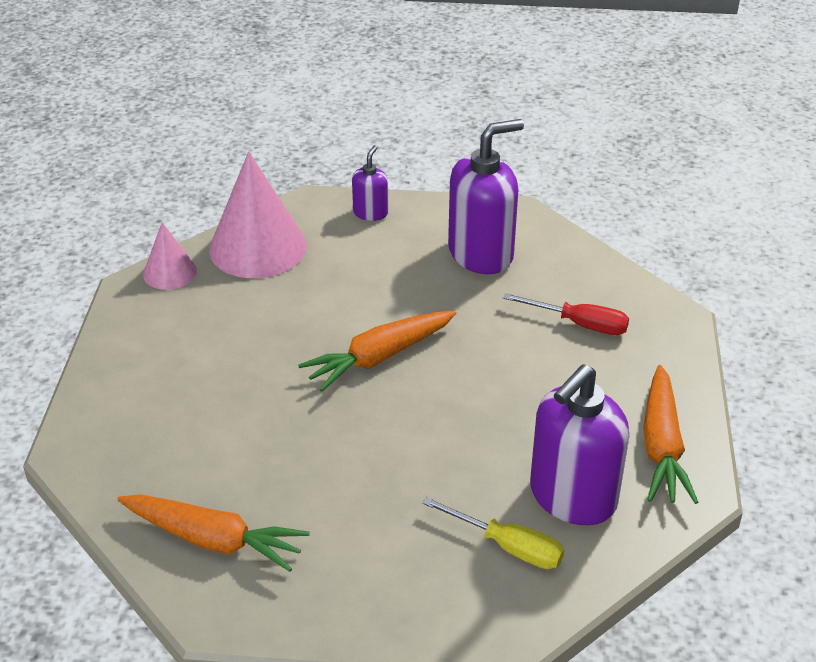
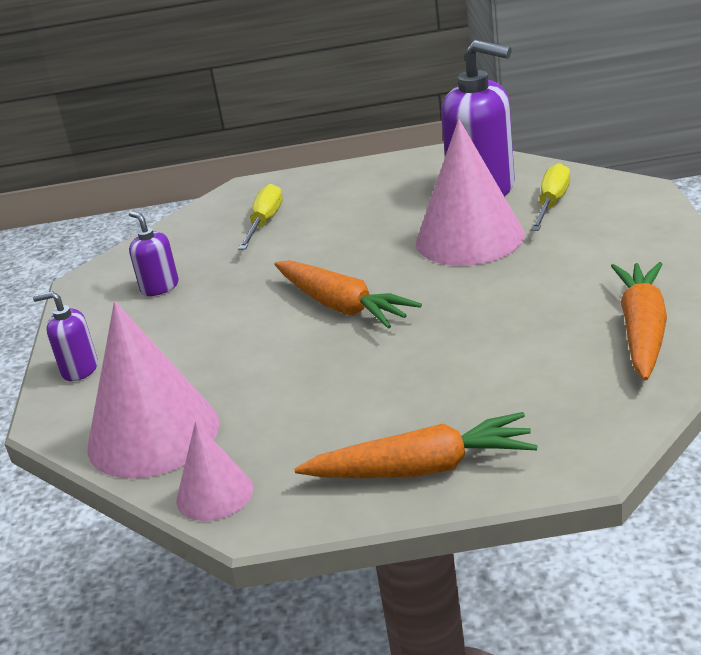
camera: 95 degrees left, 10 degrees down
(461, 463) = (469, 238): none -> pink cone
(481, 254) = (159, 287): purple soap dispenser -> purple soap dispenser, size x0.49
(579, 324) = (264, 222): red screwdriver -> yellow screwdriver
(662, 446) = (408, 170): orange carrot -> orange carrot (422, 468)

